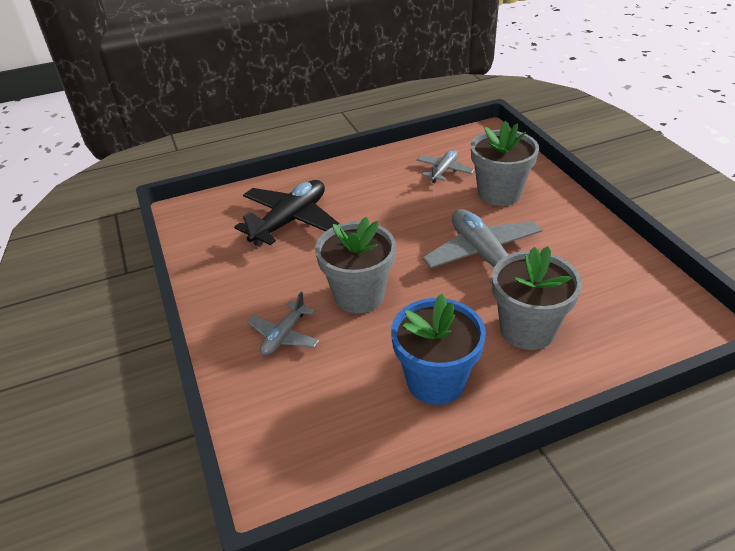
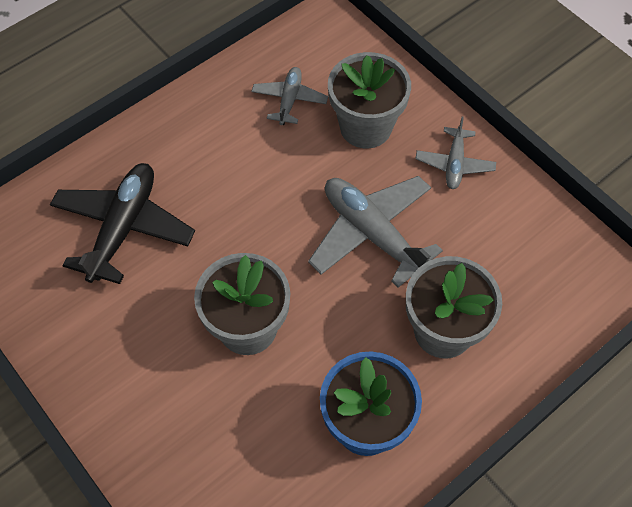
camera: 20 degrees left, 20 degrees up
(284, 336) = (181, 407): grey plane -> grey plane (454, 164)

